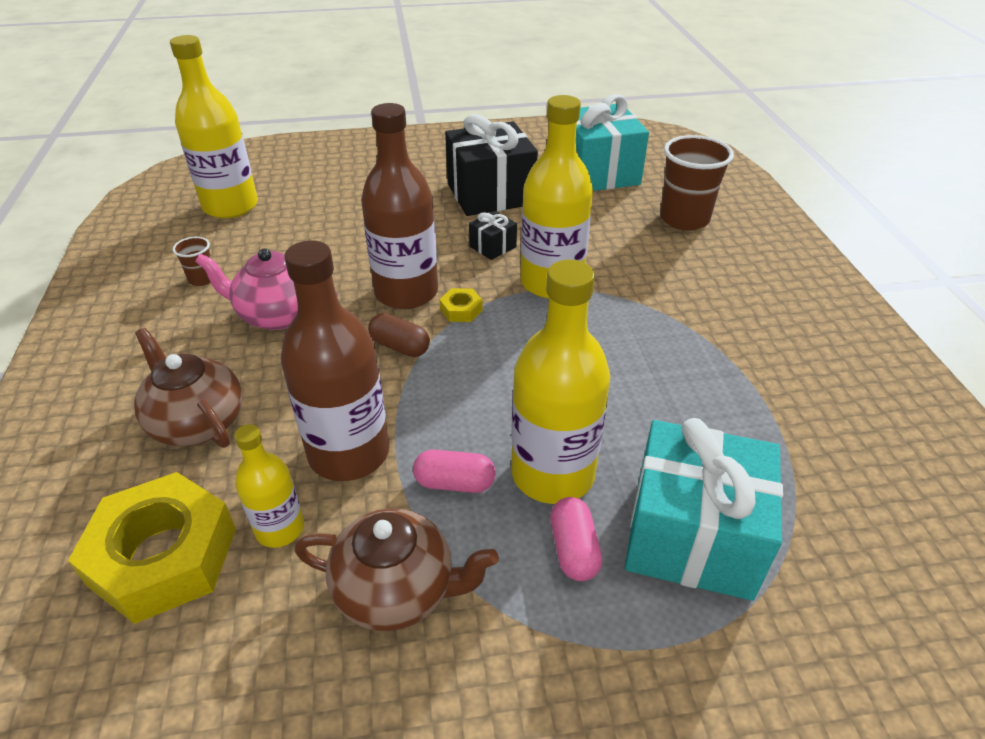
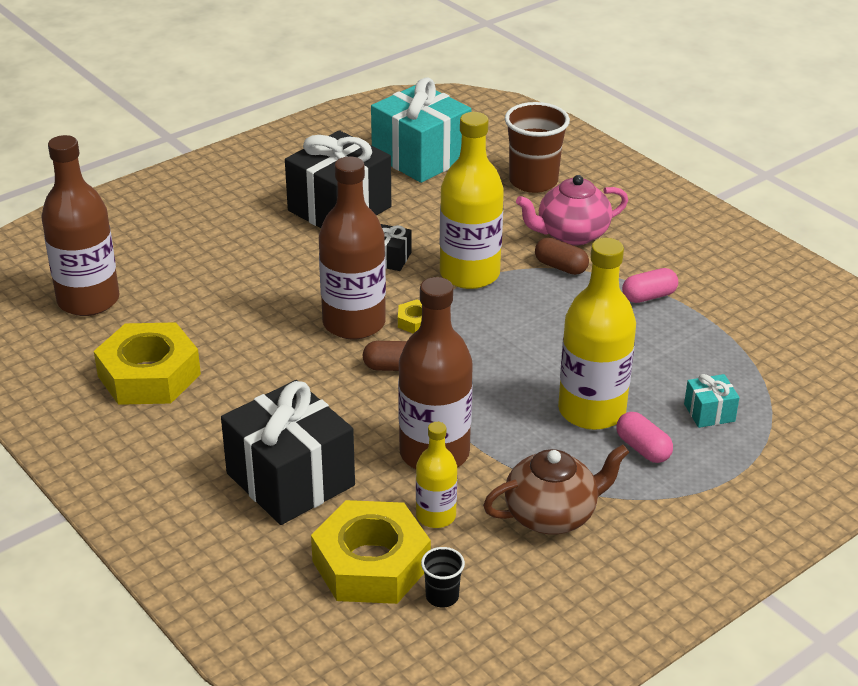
camera: 30 degrees left, 5 degrees down
(184, 641) = (442, 596): none -> black cup
(197, 422) = (290, 479): brown teapot -> black gift
(202, 279) = (149, 375): brown cup -> yellow nut
(230, 206) = (88, 300): yellow bottle -> brown bottle
(277, 315) = (259, 380): pink teapot -> pink teapot (571, 234)
(454, 483) = (530, 442): pink capsule -> pink capsule (649, 296)
(647, 304) = (560, 267): none -> brown capsule
(692, 536) = (709, 413): turquoise gift -> turquoise gift, size x0.44

